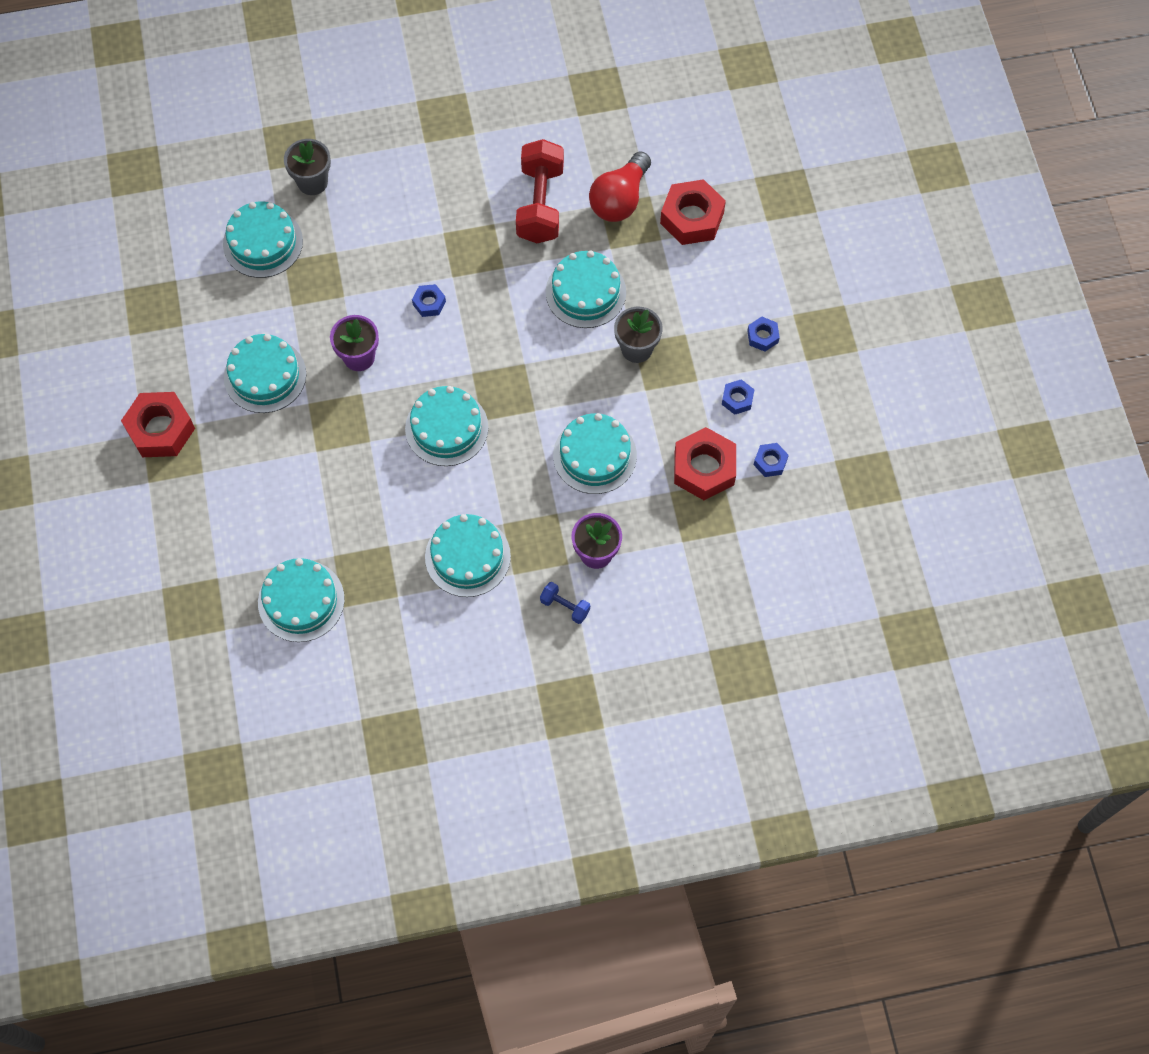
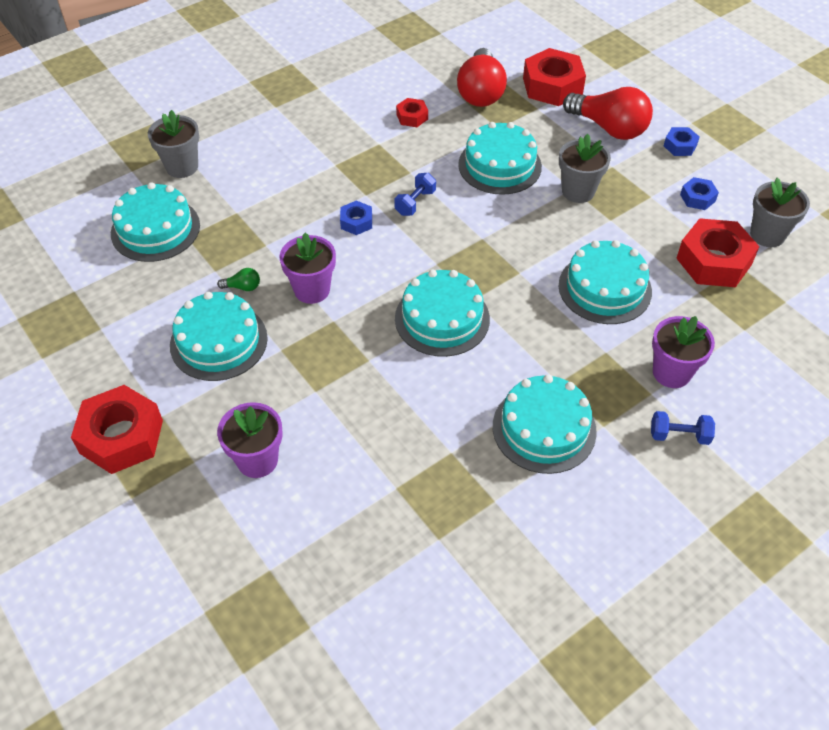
camera: 25 degrees left, 15 degrees down
(247, 491) = (257, 460): none -> purple flower pot
(301, 601) = (386, 552): turquoise cake -> none
(306, 331) = (243, 287): none -> green light bulb
(489, 303) = (415, 203): none -> blue dumbbell
(540, 204) = (412, 117): red dumbbell -> red nut
(711, 290) = (609, 128): none -> red light bulb
(770, 462) = (767, 235): blue nut -> grey flower pot

